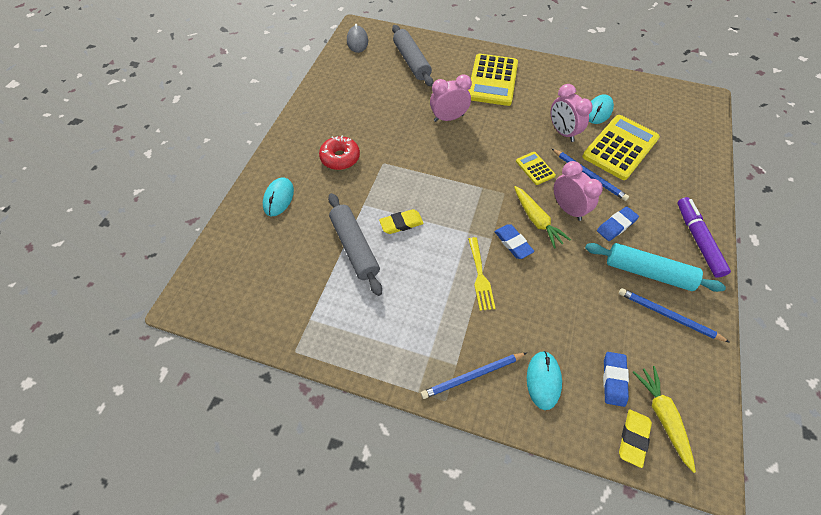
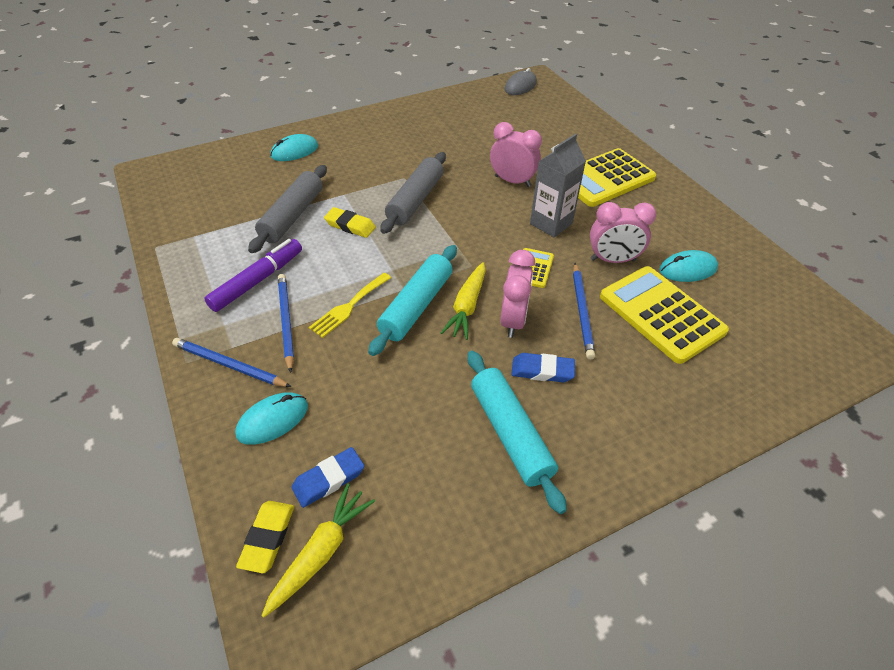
camera: 45 degrees right, 10 degrees down
(340, 158) = (377, 154): red donut -> none
(411, 61) = (546, 124): grey rolling pin -> grey rolling pin (415, 200)
(506, 132) = (551, 224): none -> grey carton
(513, 243) = (416, 306): blue eraser -> turquoise rolling pin
(562, 132) = (612, 260): pink clock -> pink clock turned 105 degrees counterclockwise
(620, 147) = (661, 314): yellow calculator -> yellow calculator turned 120 degrees counterclockwise
(633, 438) = (268, 538): yellow eraser -> yellow eraser turned 60 degrees counterclockwise
(668, 316) = (469, 486): blue pencil -> blue pencil (286, 321)
(698, 240) = (620, 457): purple marker -> purple marker (258, 281)

